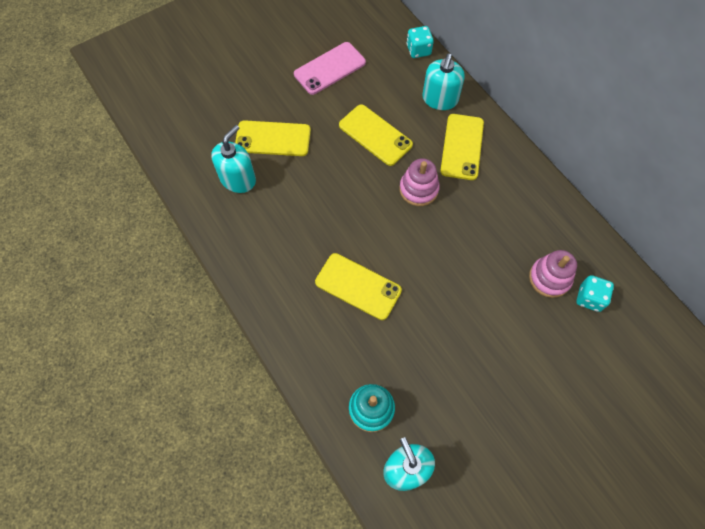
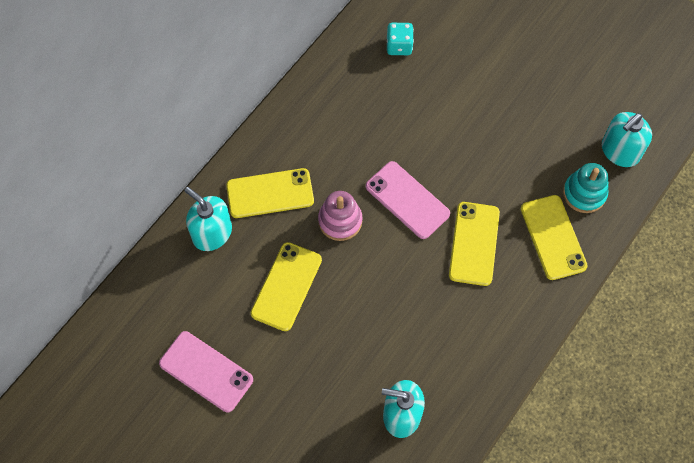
camera: 110 degrees left, 0 degrees up
(273, 139) = (333, 398): yellow phone -> yellow phone (553, 237)
(418, 50) = (144, 277): turquoise dice -> none
(420, 247) = (407, 200): none -> pink phone
(440, 99) = (212, 233): turquoise soap dispenser -> turquoise soap dispenser turned 135 degrees counterclockwise
(549, 278) = (392, 81): pink stacking toy -> none

